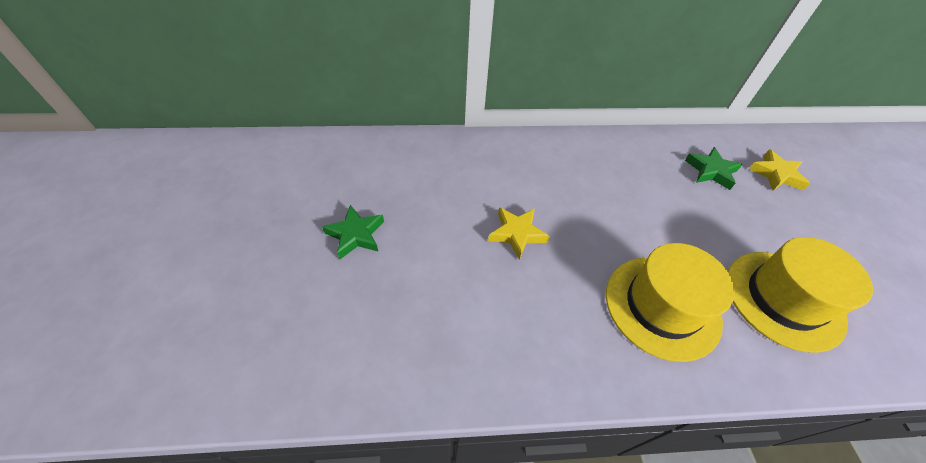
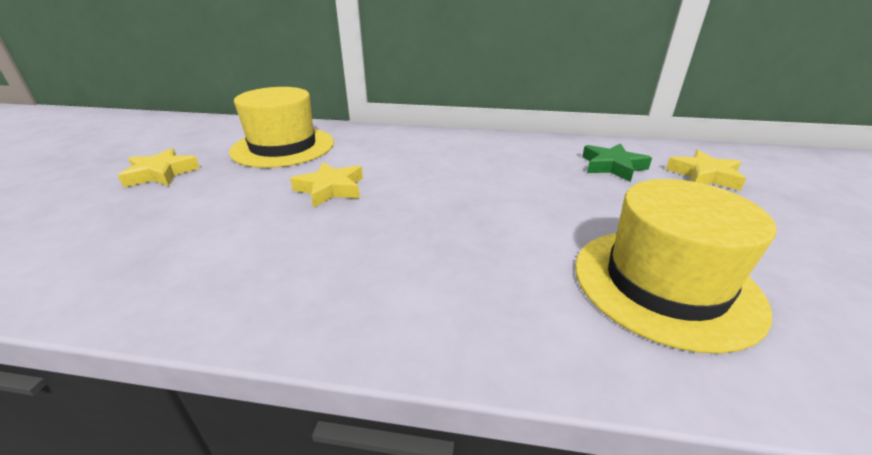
camera: 15 degrees right, 20 degrees down
(356, 235) = (161, 173): green star -> yellow star
(662, 306) = (465, 267): yellow hat -> yellow hat (283, 147)

